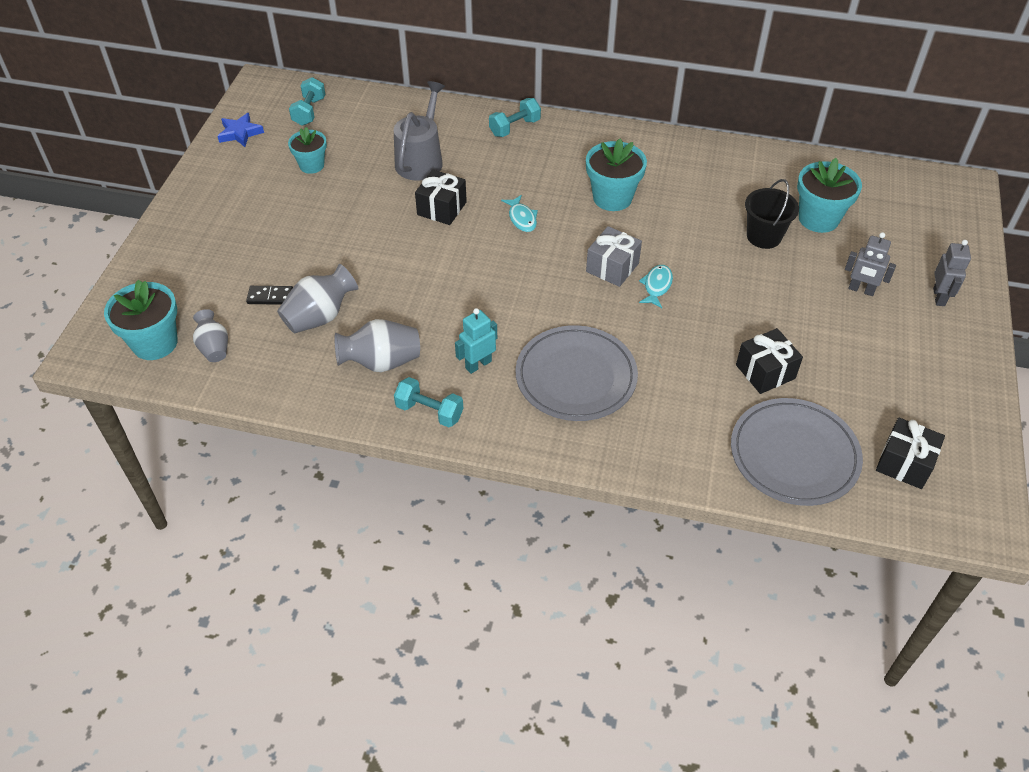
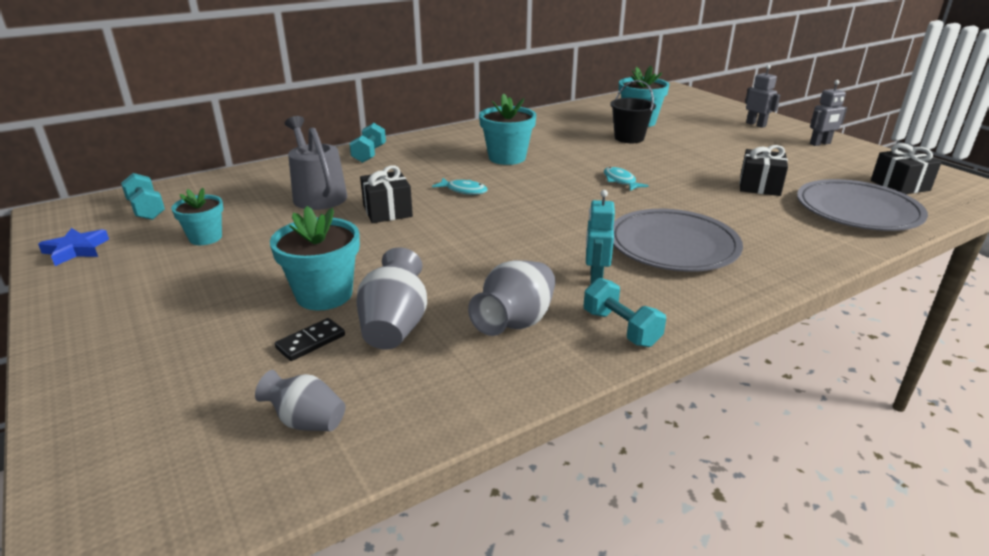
camera: 45 degrees left, 20 degrees down
(155, 343) = (207, 469): turquoise flower pot -> turquoise flower pot (324, 295)
(429, 412) = (621, 328): turquoise dumbbell -> turquoise dumbbell turned 75 degrees clockwise
(612, 267) = (575, 185): grey gift -> none
(861, 290) = (720, 136): grey robot -> grey robot (820, 144)

